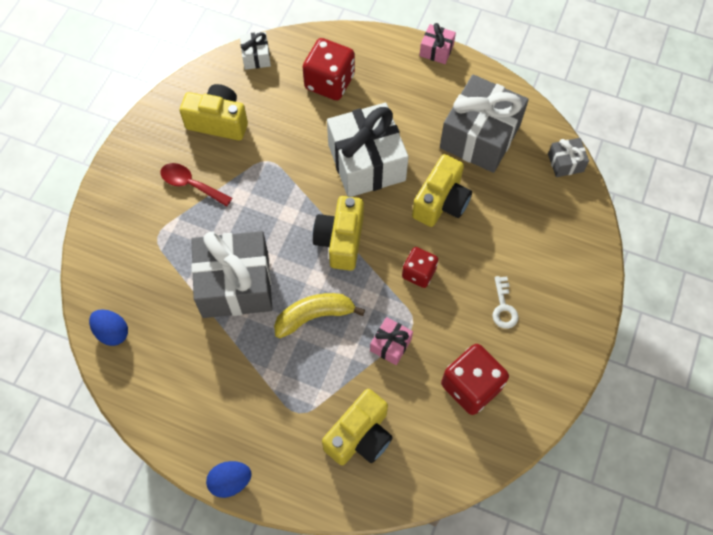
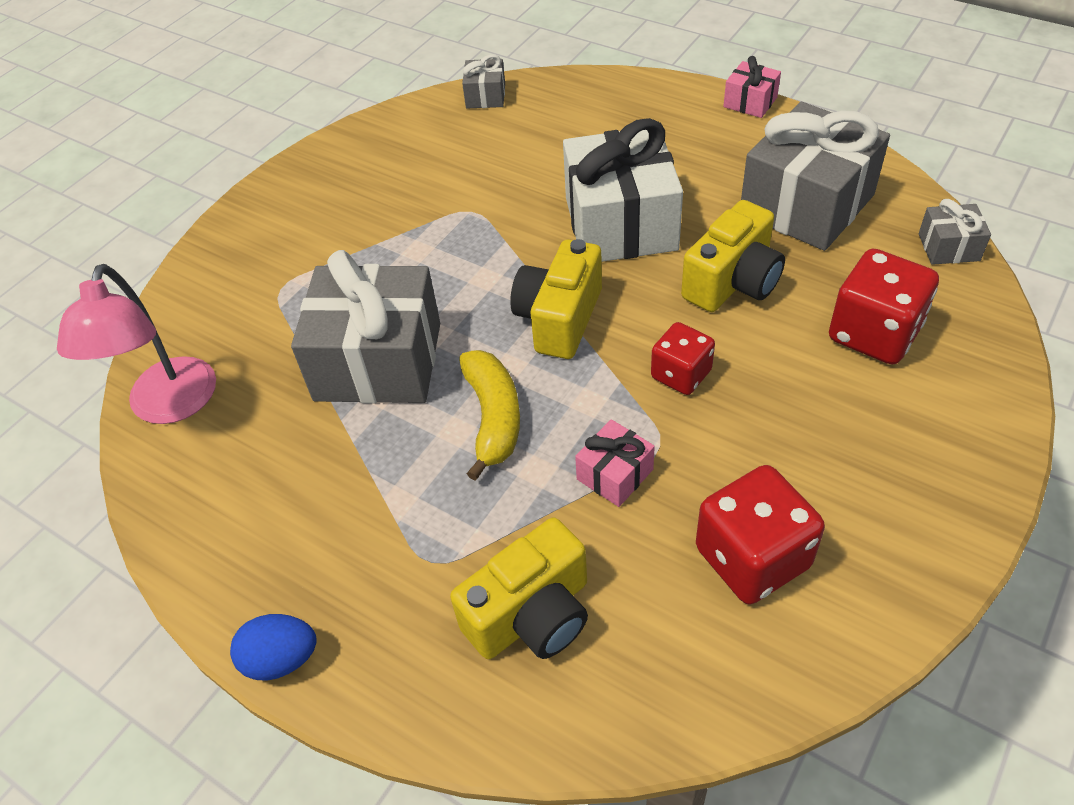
camera: 15 degrees right, 15 degrees down
(112, 332) = (169, 406): blue egg -> pink lamp
(191, 184) = (350, 230): red spoon -> none
(218, 122) = (412, 162): yellow camera -> none
(256, 57) = (485, 96): white gift -> grey gift
(314, 316) = (493, 418): yellow banana -> yellow banana turned 90 degrees clockwise
(329, 82) = (584, 128): red dice -> red dice (874, 333)
(503, 307) = (825, 439): white key -> none

